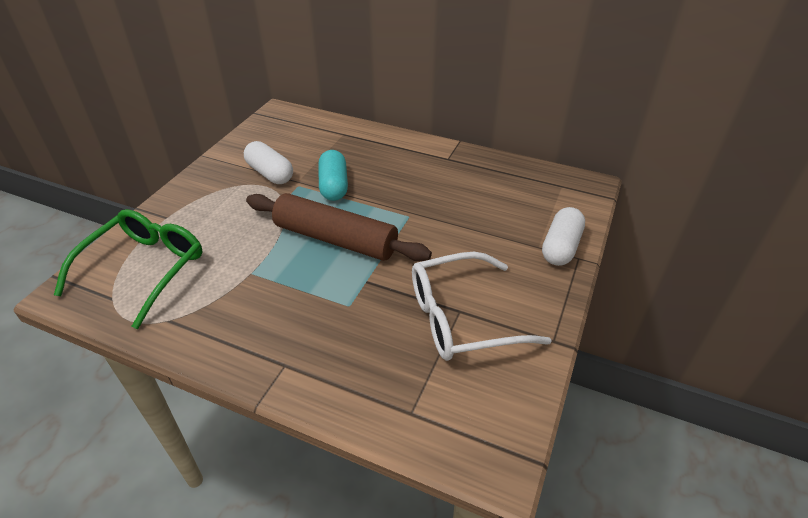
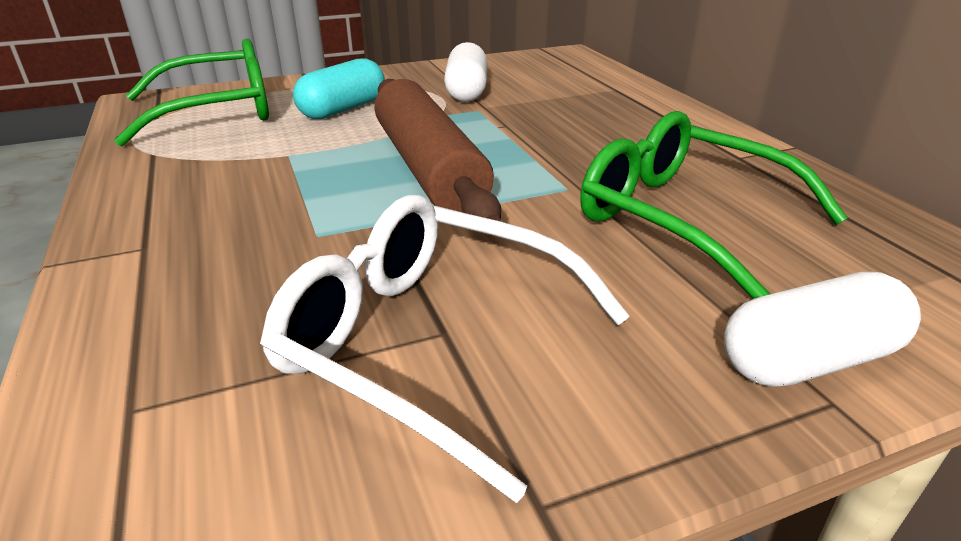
camera: 45 degrees right, 10 degrees down
(334, 186) = (518, 124): turquoise capsule -> turquoise capsule (343, 109)
(468, 207) = (686, 219): none -> green glasses

